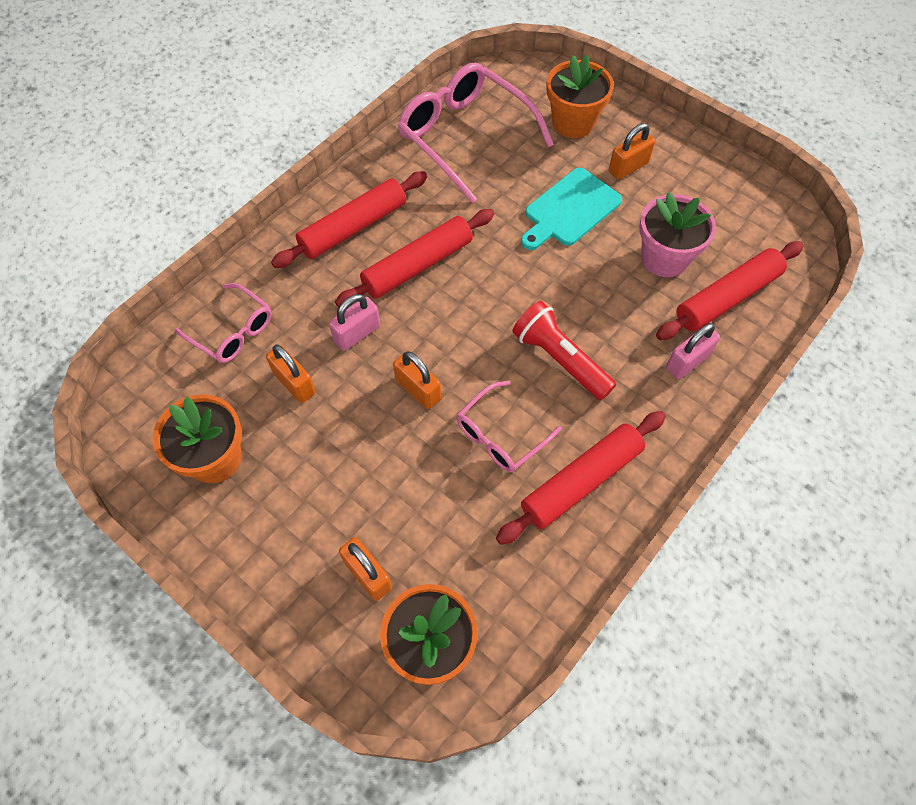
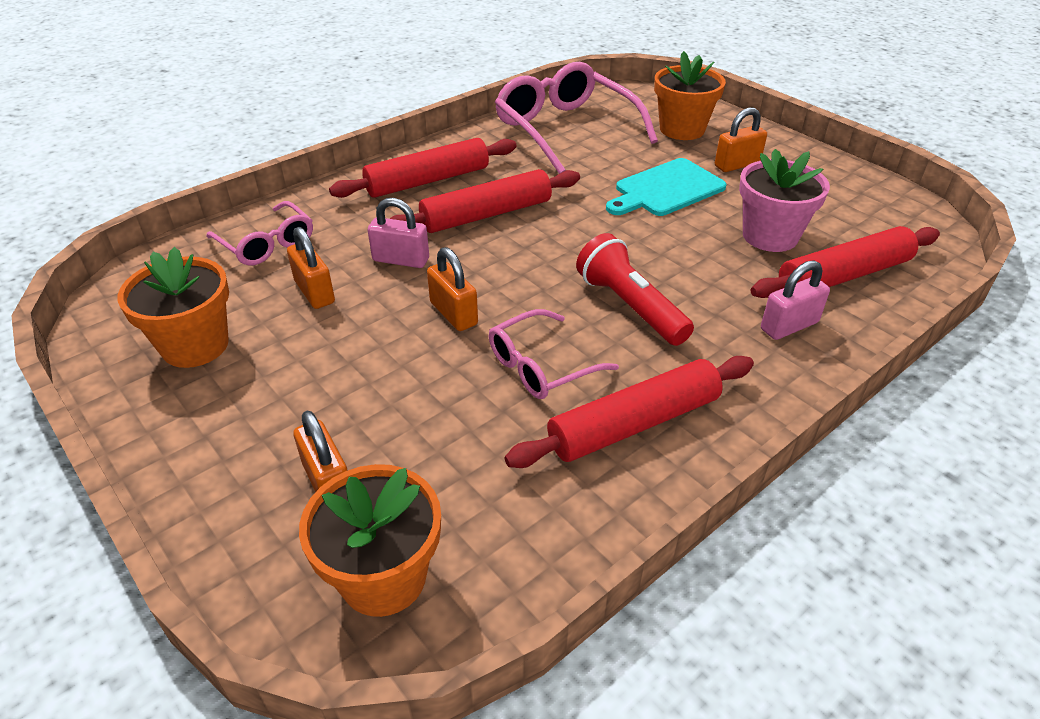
camera: 10 degrees right, 20 degrees down
(357, 333) = (401, 260): pink padlock -> pink padlock turned 45 degrees clockwise

